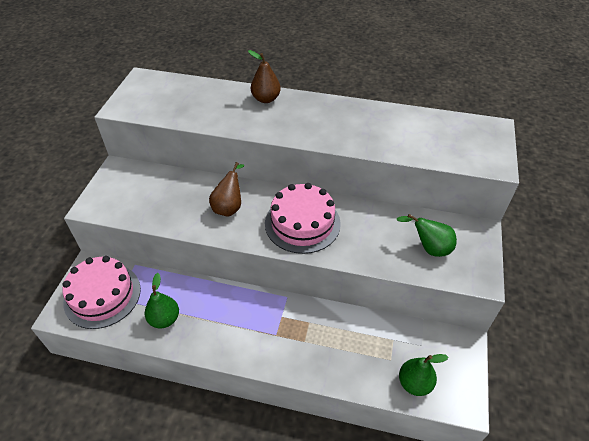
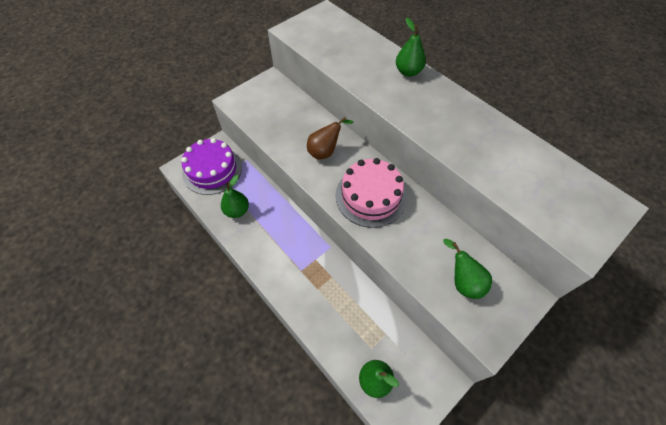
camera: 35 degrees right, 10 degrees up
(102, 295) = (212, 170): pink cake -> purple cake
(266, 99) = (408, 72): brown pear -> green pear

